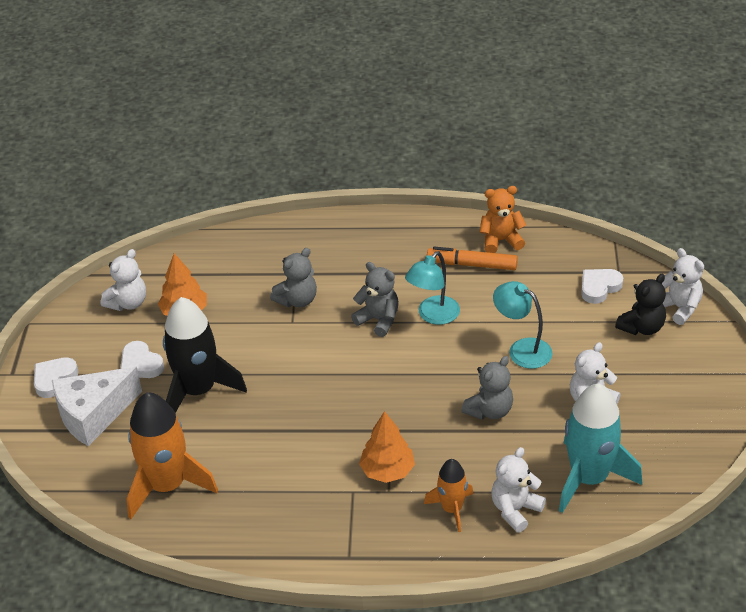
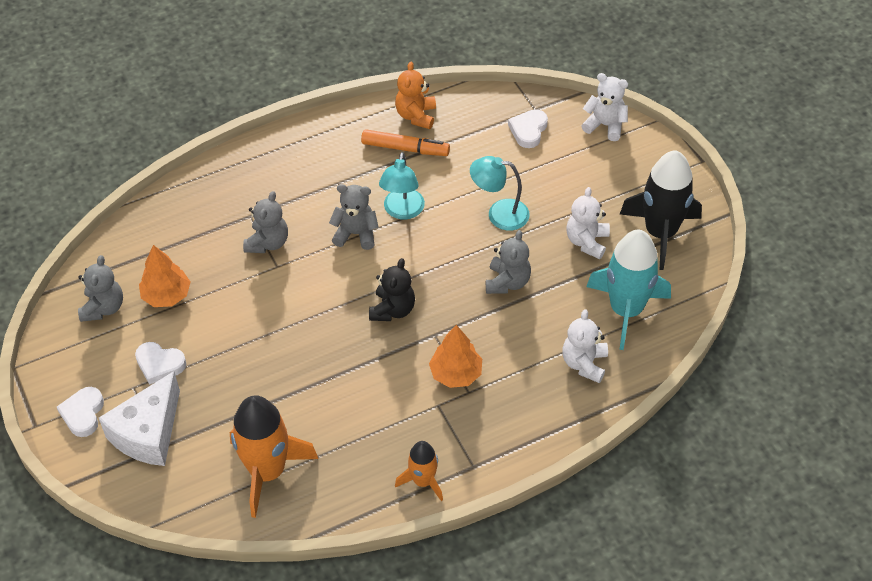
camera: 30 degrees left, 10 degrees up
(128, 303) = (103, 308): white teddy bear -> grey teddy bear
(198, 391) = (234, 368): black rocket -> black rocket (660, 233)
(452, 509) = (532, 385): orange rocket -> orange rocket (423, 481)
(472, 264) = (405, 148): orange marker -> orange marker turned 150 degrees counterclockwise
(501, 241) = (416, 116): orange teddy bear -> orange teddy bear turned 45 degrees counterclockwise
(642, 327) = (586, 155): black teddy bear -> black teddy bear (392, 309)

